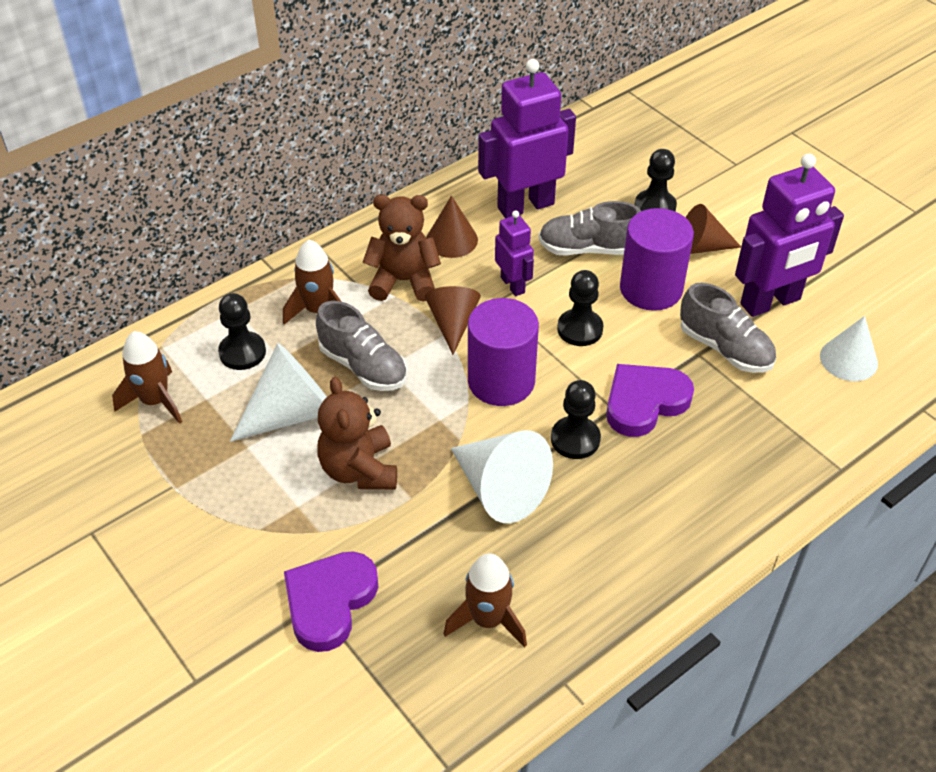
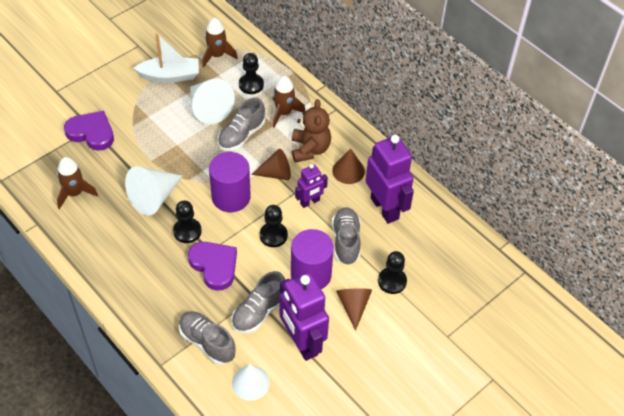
camera: 85 degrees right, 5 degrees up
(193, 474) = (170, 76): none -> white boat
(359, 470) = (170, 138): brown teddy bear -> none
(789, 410) = (207, 342): none -> grey shoe

